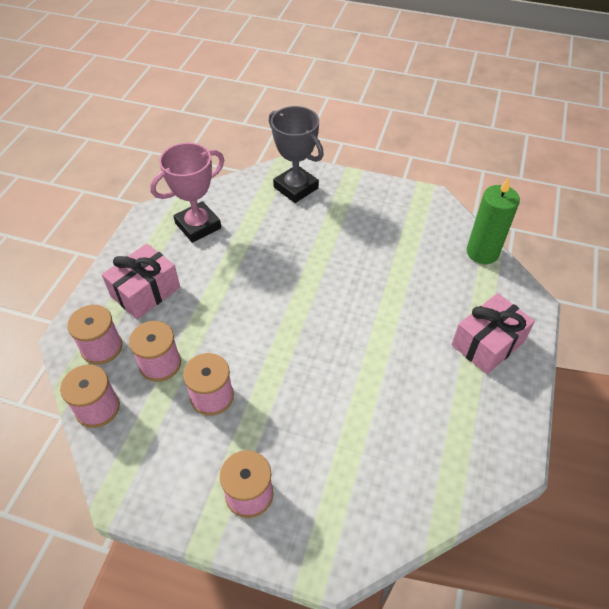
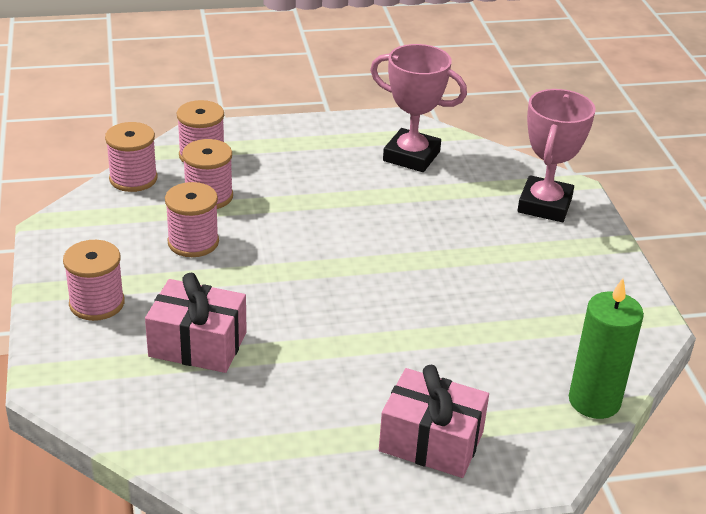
camera: 60 degrees right, 15 degrees down
(145, 291) = (290, 155): pink gift -> pink gift (198, 344)
(296, 188) = (544, 205): grey trophy -> pink trophy

